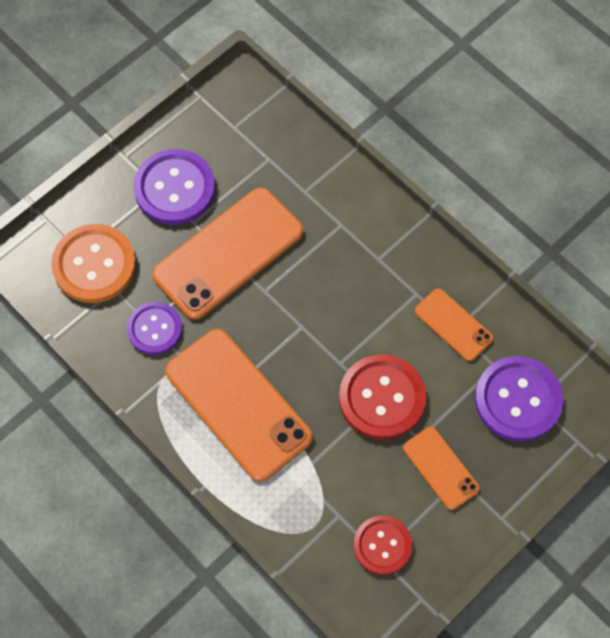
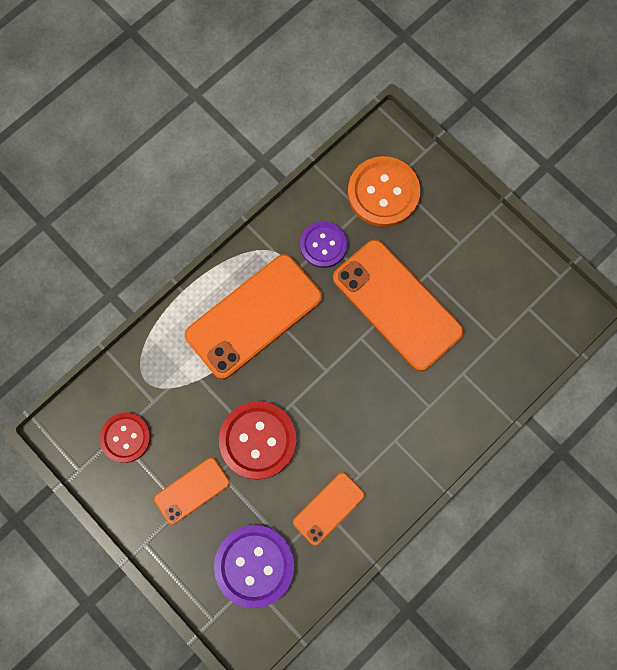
camera: 90 degrees right, 10 degrees up
(174, 188) = (461, 256): purple button -> none

